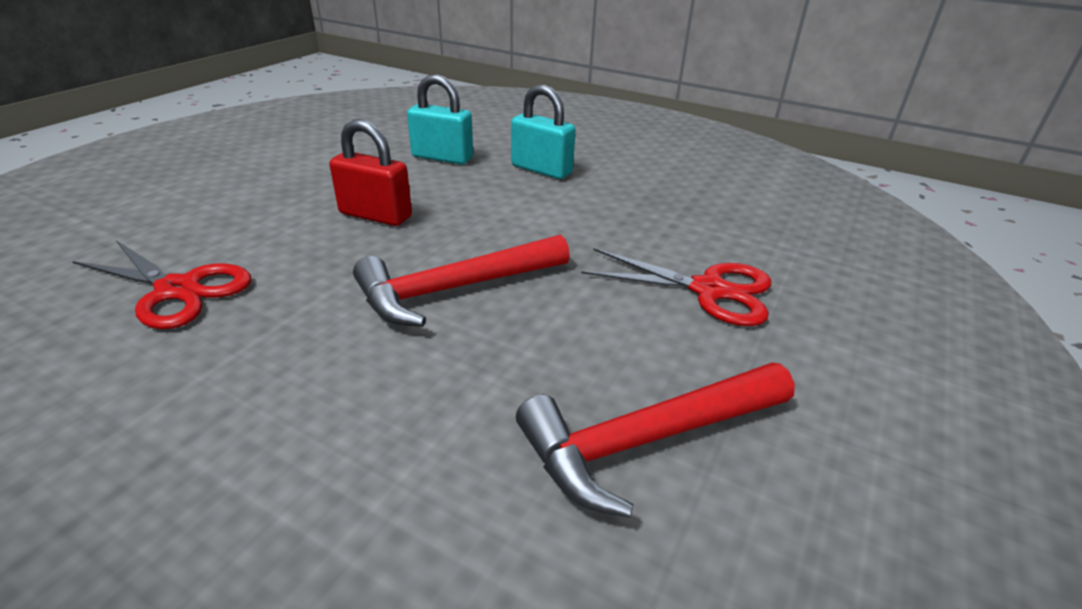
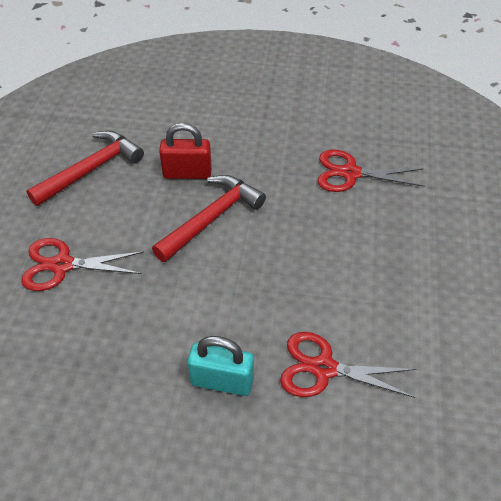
camera: 160 degrees right, 15 degrees up
(375, 215) = (308, 264): red padlock -> red padlock (187, 173)
(442, 157) = (324, 368): turquoise padlock -> red scissors

